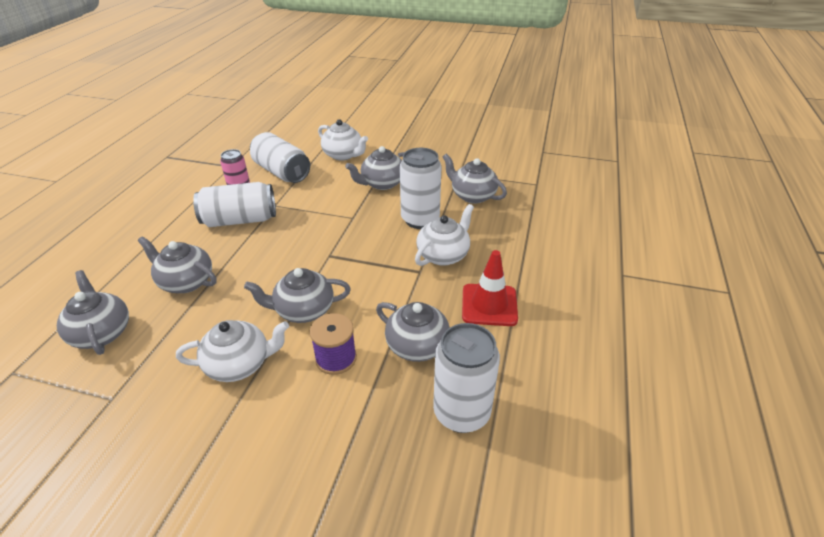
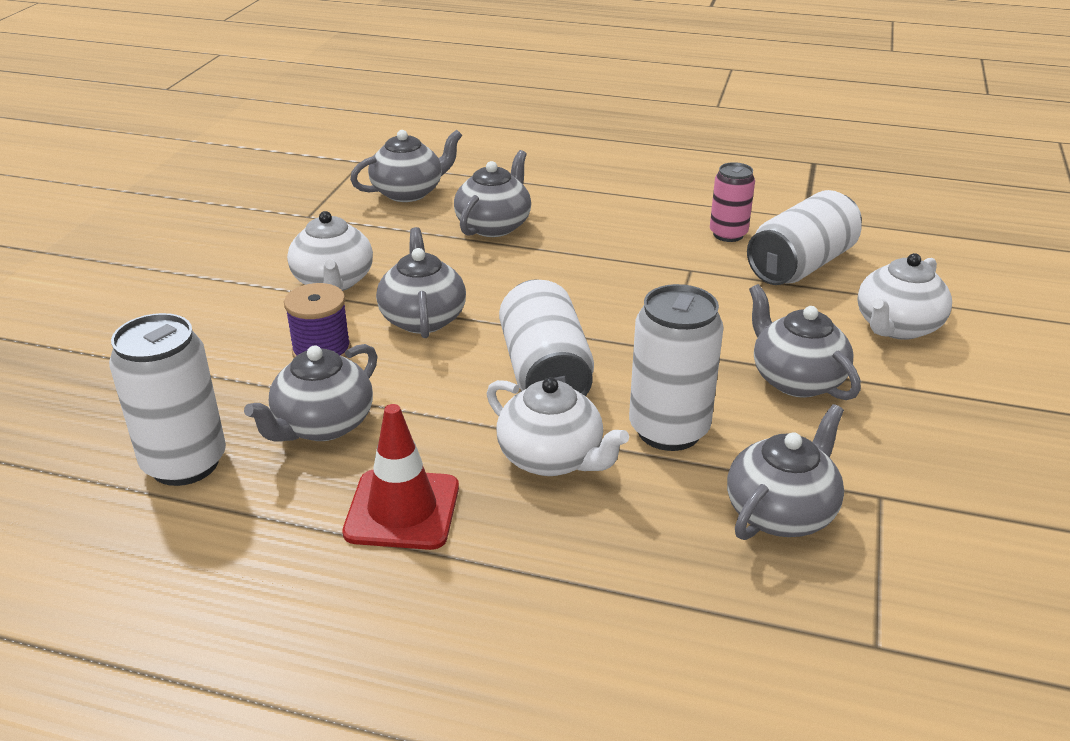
camera: 90 degrees right, 5 degrees down
(240, 220) = (641, 245): white can -> white can (545, 372)

